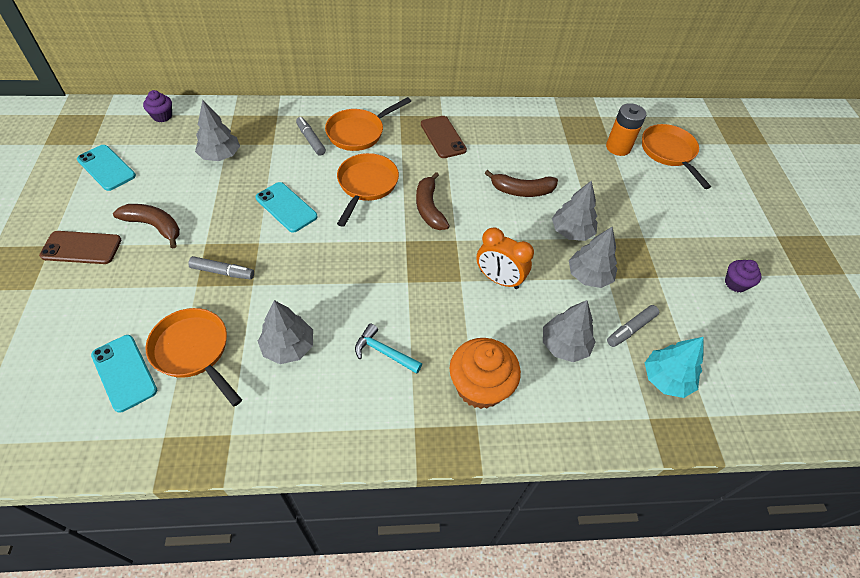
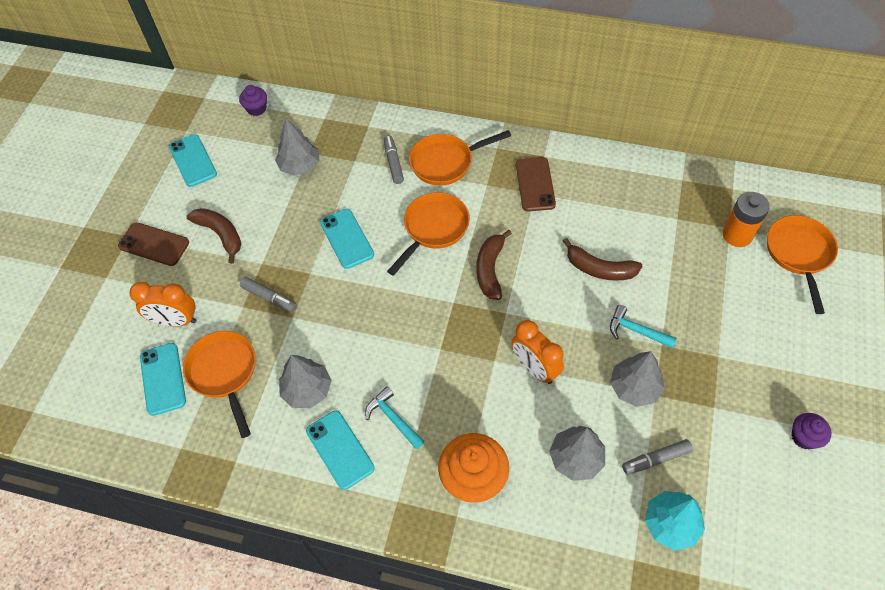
camera: 25 degrees right, 5 degrees up
(125, 313) = (176, 321): none -> orange clock
(340, 394) = (340, 449): none -> turquoise phone
(571, 231) = (636, 330): grey tree -> turquoise hammer

